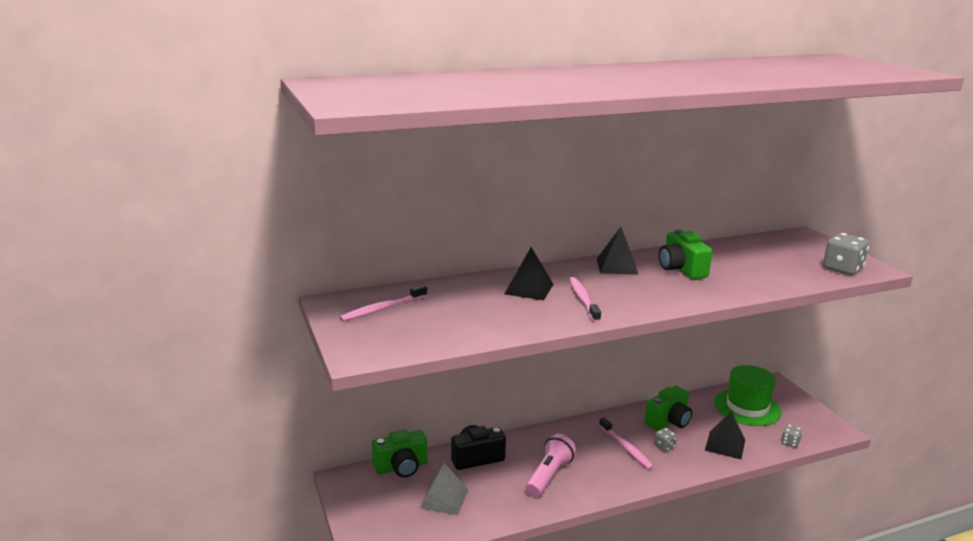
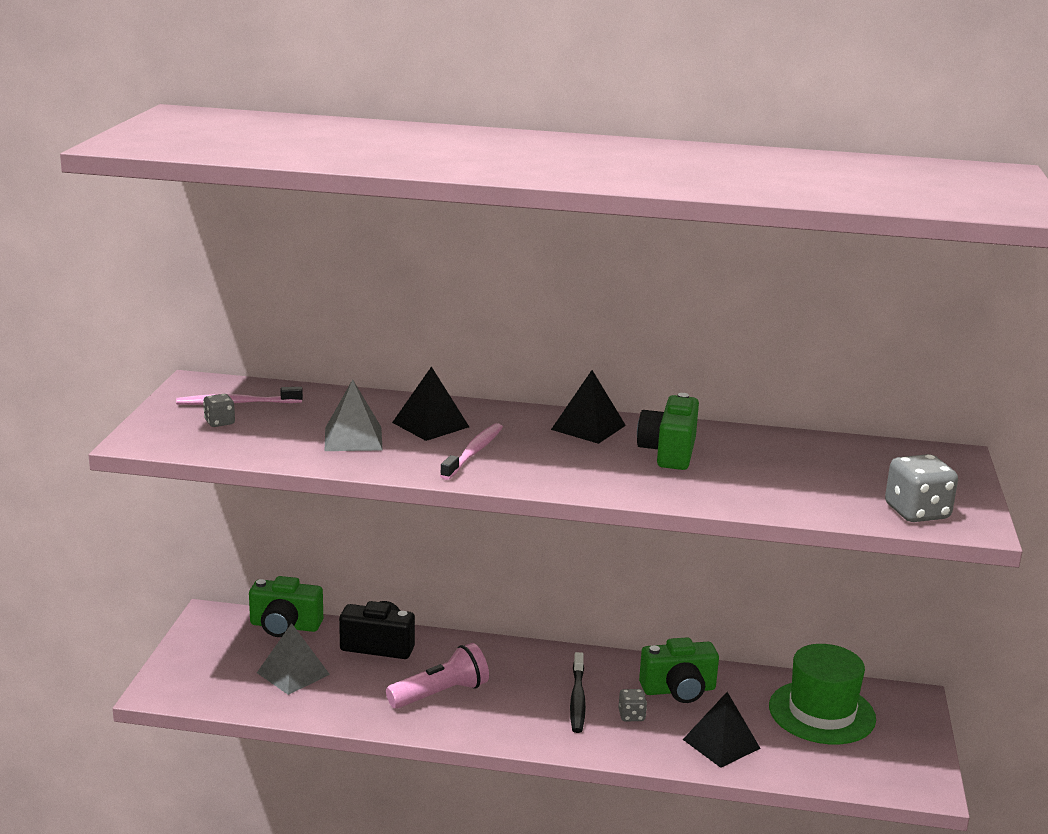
camera: 30 degrees right, 0 degrees up
(498, 311) = (353, 438): none -> grey pyramid
(626, 448) = (577, 699): pink toothbrush -> black toothbrush
(790, 443) = (824, 775): grey dice -> grey dice (219, 422)

